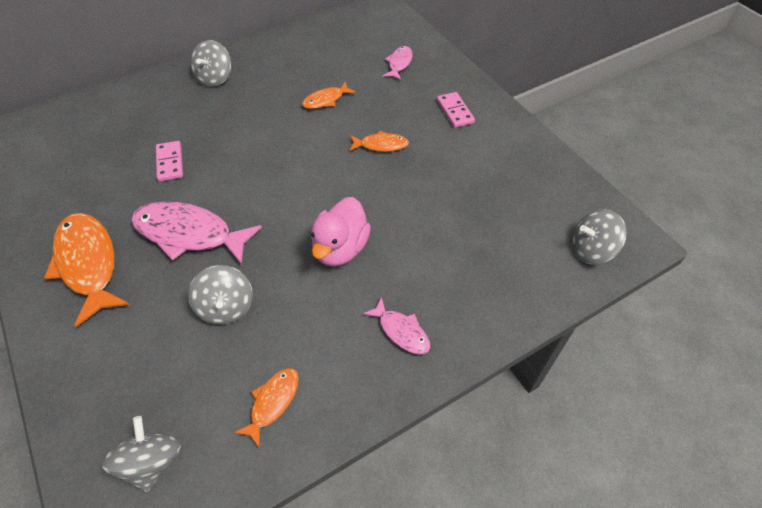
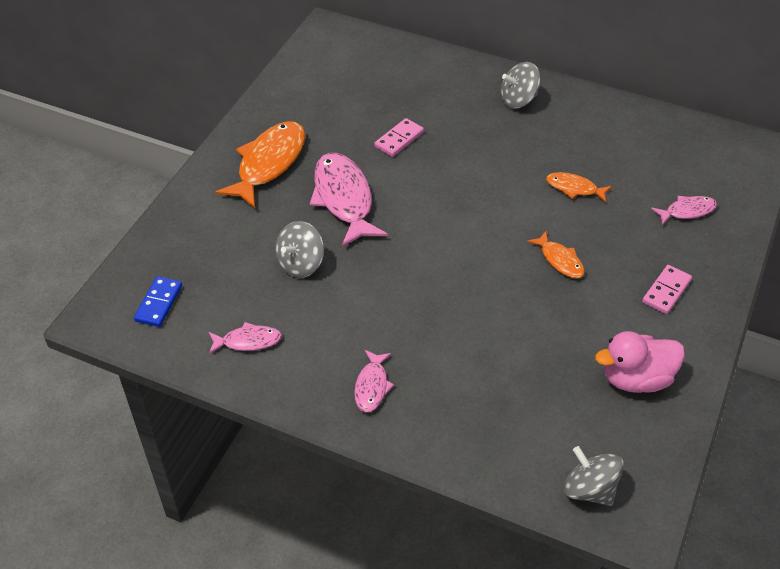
camera: 55 degrees right, 5 degrees down
(152, 461) = (158, 303): grey spinning top -> blue domino
(272, 402) = (248, 341): orange fish -> pink fish
(340, 248) = (416, 300): pink duck -> pink duck (636, 379)

